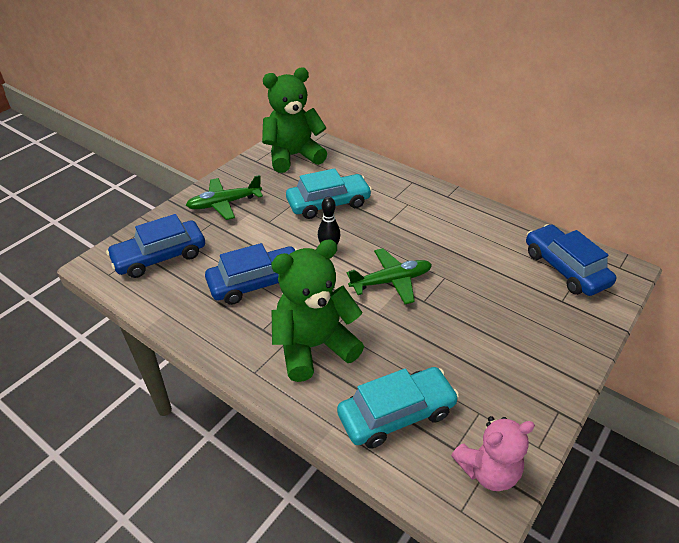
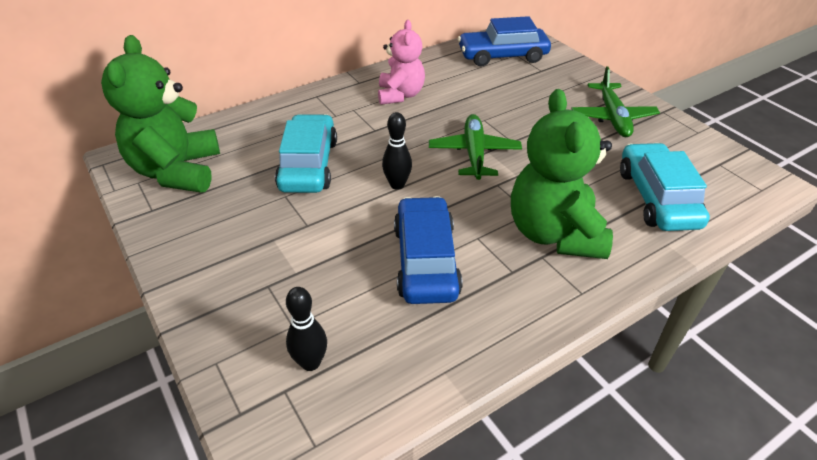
camera: 70 degrees left, 0 degrees up
(160, 256) = (310, 363): blue car -> black bowling pin
(225, 203) = (231, 262): green plane -> green plane (612, 117)
(488, 470) = (722, 164): pink teddy bear -> pink teddy bear (400, 95)

